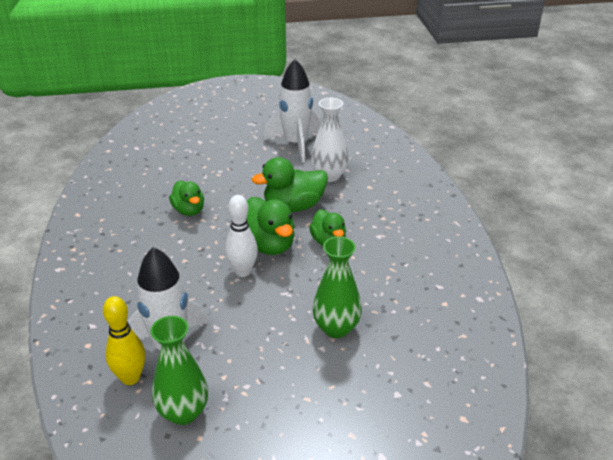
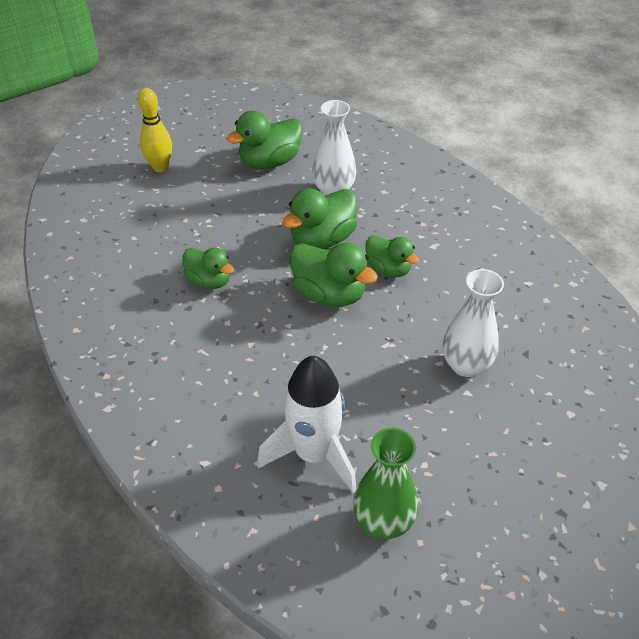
camera: 25 degrees left, 10 degrees up
(130, 378) = (297, 506): yellow bowling pin -> yellow bowling pin (160, 167)
(243, 271) = (325, 335): white bowling pin -> none
(295, 144) = (269, 162): white rocket -> green duck
(336, 328) = (465, 365): green vase -> white vase

